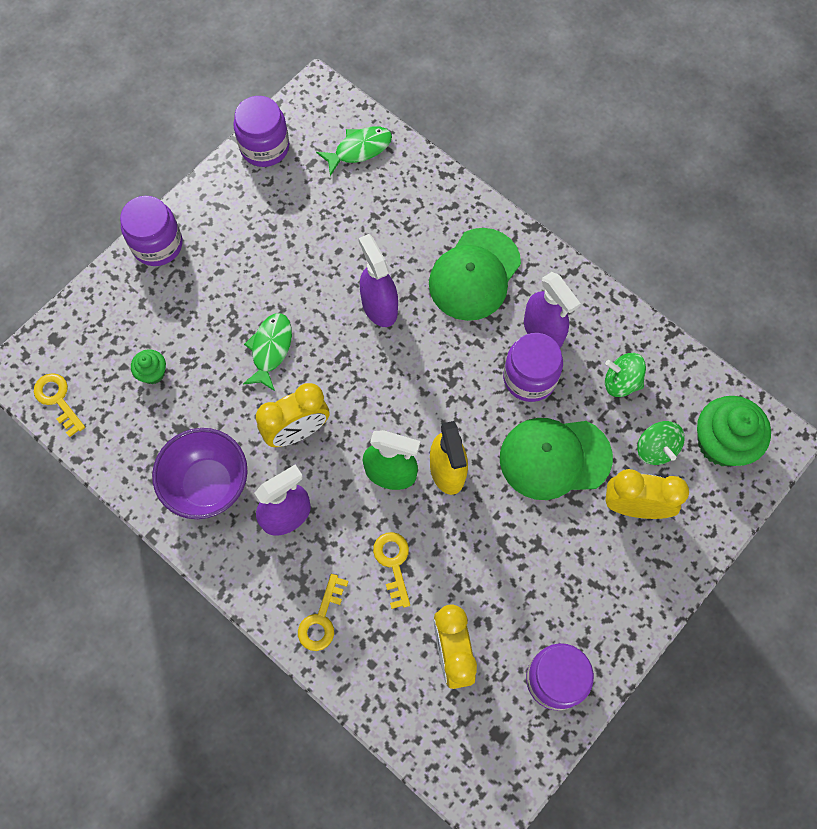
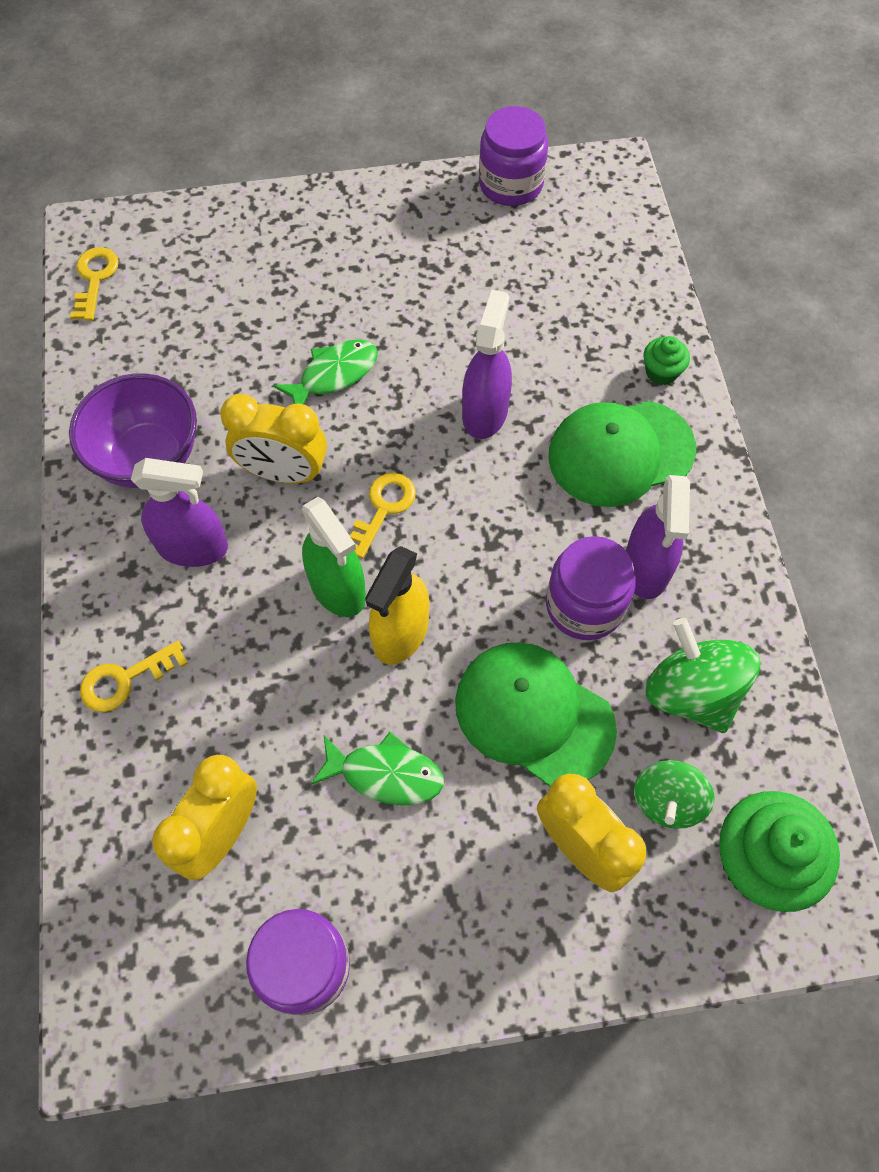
camera: 40 degrees right, 5 degrees down
(152, 373) = (201, 316): green cupcake -> green cupcake (661, 372)
(157, 244) = (320, 204): purple jar -> none
(359, 149) = (608, 247): green fish -> green fish (385, 774)
(393, 564) = (251, 684): yellow key -> yellow key (383, 509)
(621, 382) = (691, 692): green spinning top -> green spinning top, size x1.53

